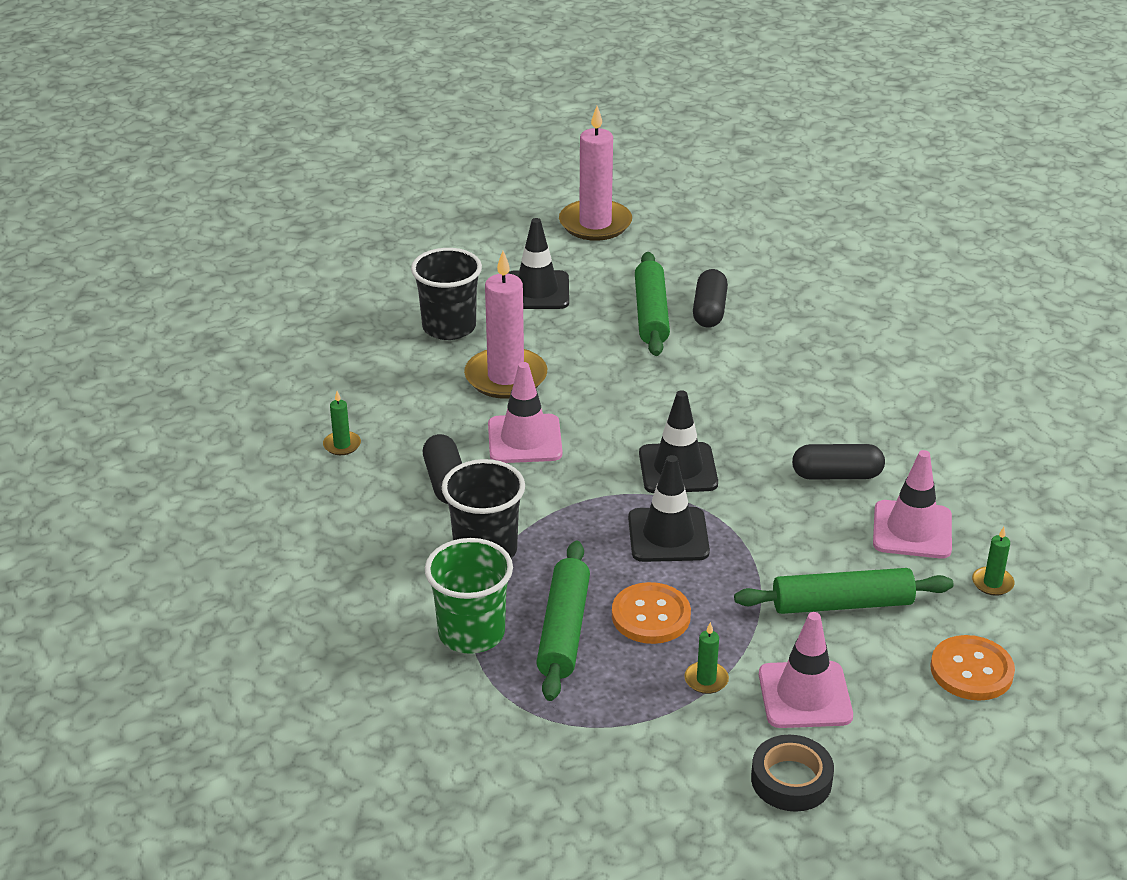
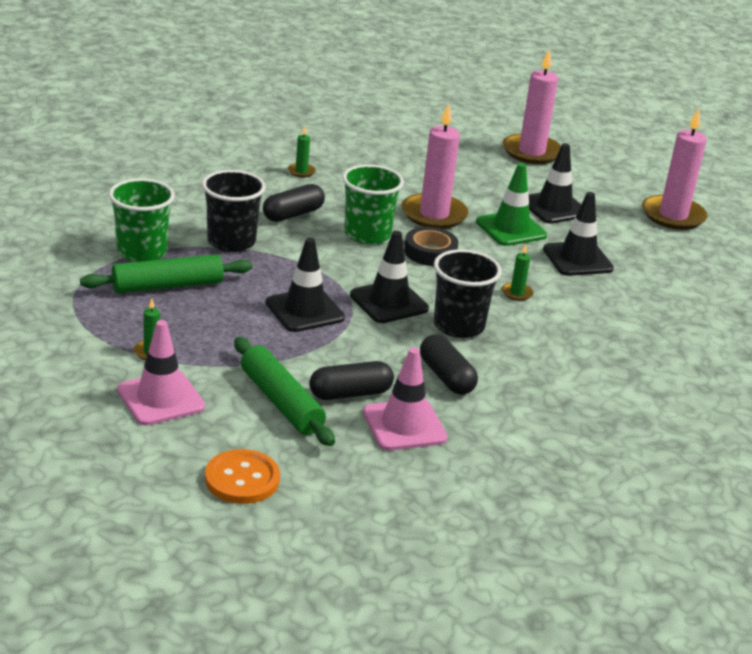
camera: 60 degrees right, 5 degrees down
(402, 261) = (531, 152): none -> pink candle
(449, 327) = (471, 183): black cup -> black cup (458, 326)
(524, 439) = (367, 234): pink traffic cone -> green cup
(566, 335) = (511, 229): none -> green traffic cone
(651, 314) = (577, 259): green rolling pin -> black traffic cone
(651, 616) = (207, 318): orange button -> none
(709, 310) = (612, 284): black capsule -> black capsule (350, 393)
(791, 780) = (63, 405): black tape -> black tape (430, 252)
(992, 583) = (366, 478): green candle -> green candle (517, 293)

